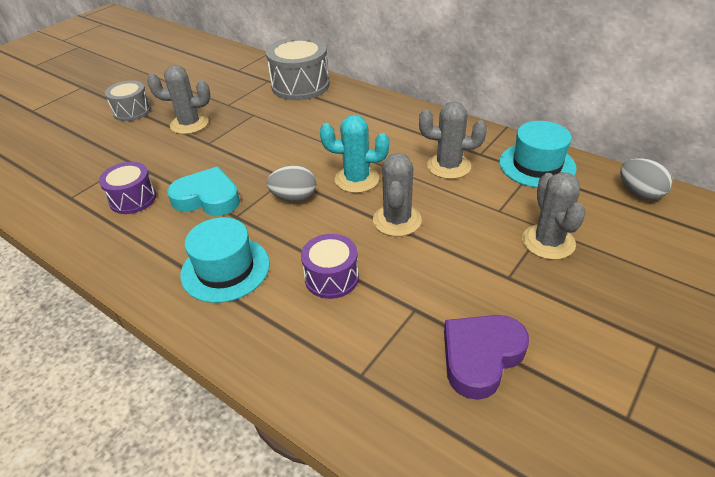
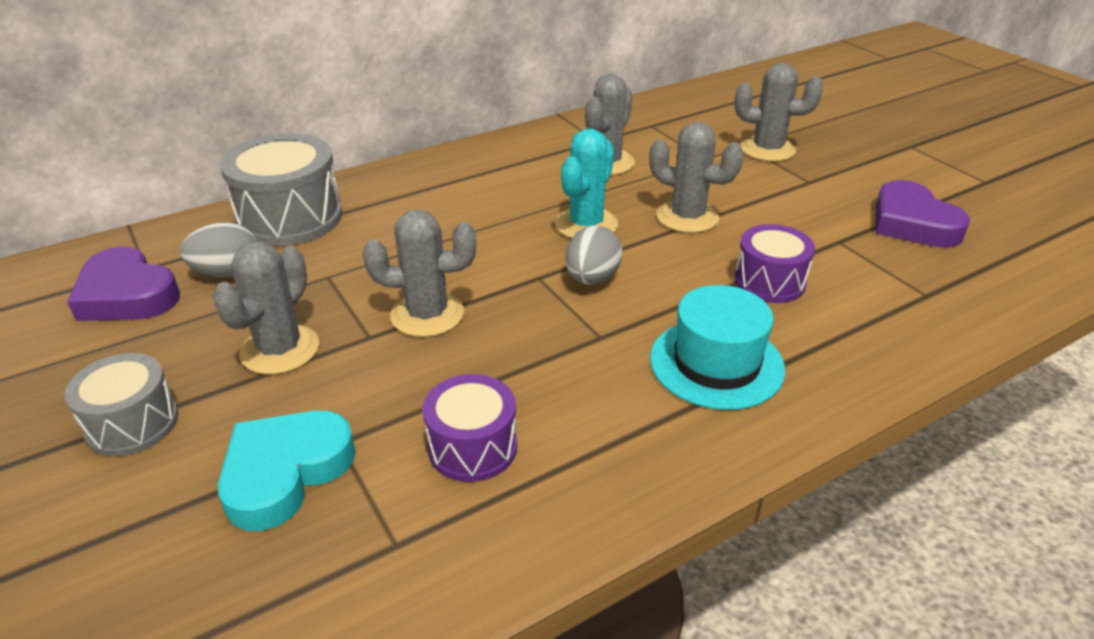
camera: 70 degrees left, 5 degrees down
(207, 198) = (534, 358): turquoise heart -> turquoise heart (285, 473)
(215, 75) = (127, 295): none -> purple heart
(232, 153) = (427, 315): none -> grey cactus
(537, 165) = (643, 119): turquoise hat -> none
(639, 193) = (720, 92): grey egg -> grey egg (227, 273)

